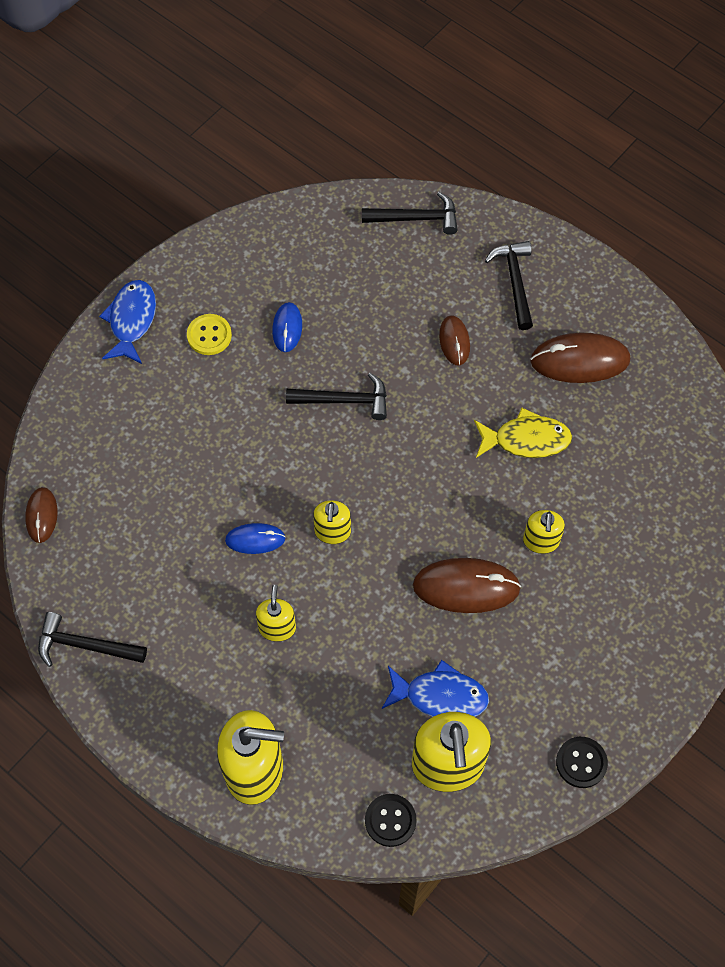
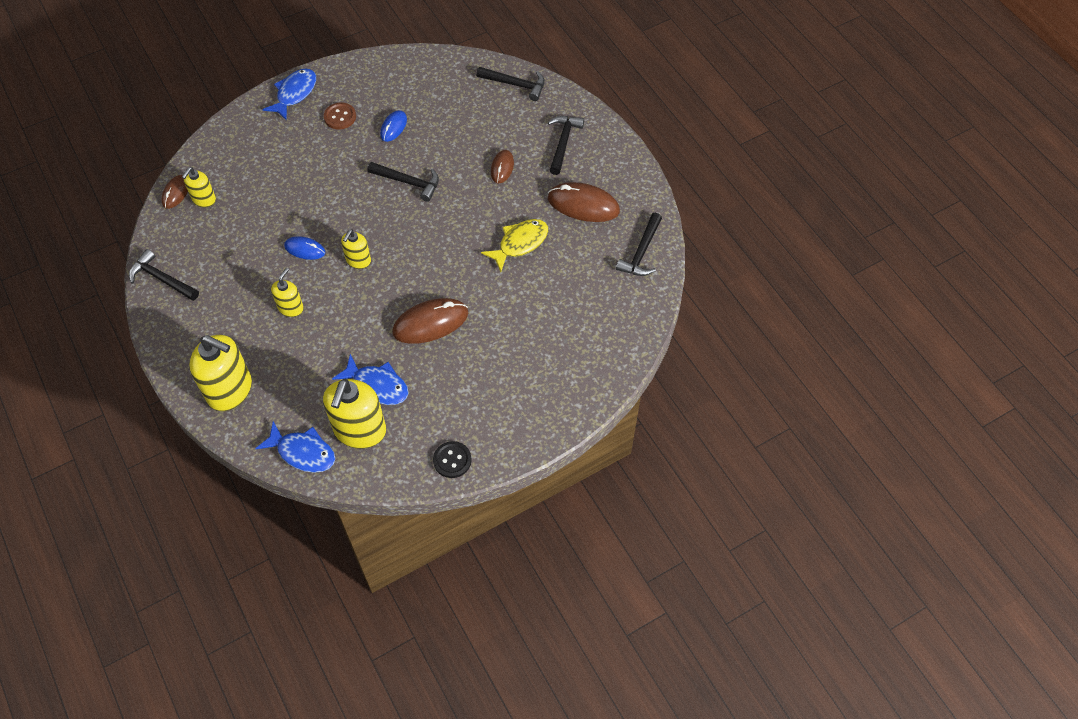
camera: 20 degrees right, 5 degrees down
(209, 335) = (340, 117): yellow button -> brown button
(390, 820) = (303, 452): black button -> blue fish
(466, 587) = (430, 323): brown mouse -> brown mouse turned 45 degrees counterclockwise
(526, 440) = (520, 243): yellow fish -> yellow fish turned 60 degrees counterclockwise
(541, 541) = (497, 310): yellow soap dispenser -> yellow soap dispenser (204, 199)
(680, 402) = (641, 252): none -> black hammer

